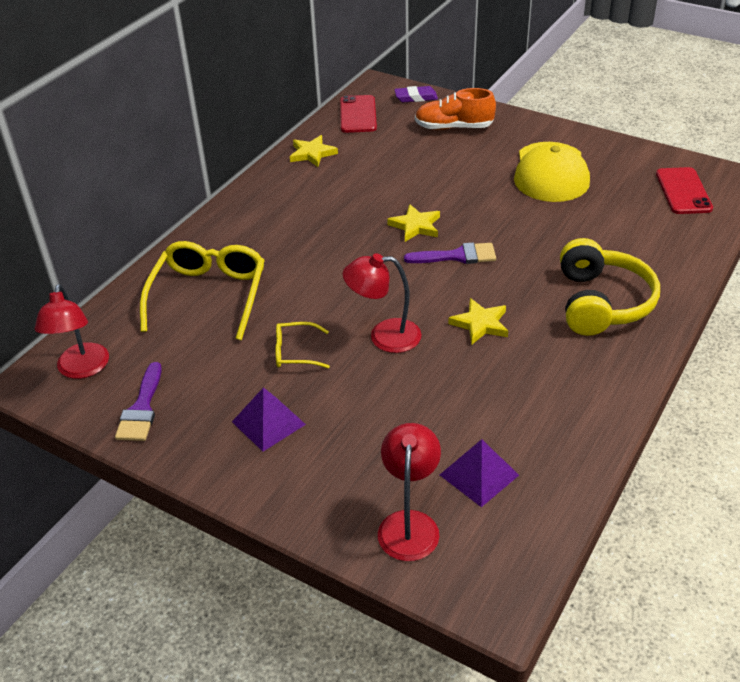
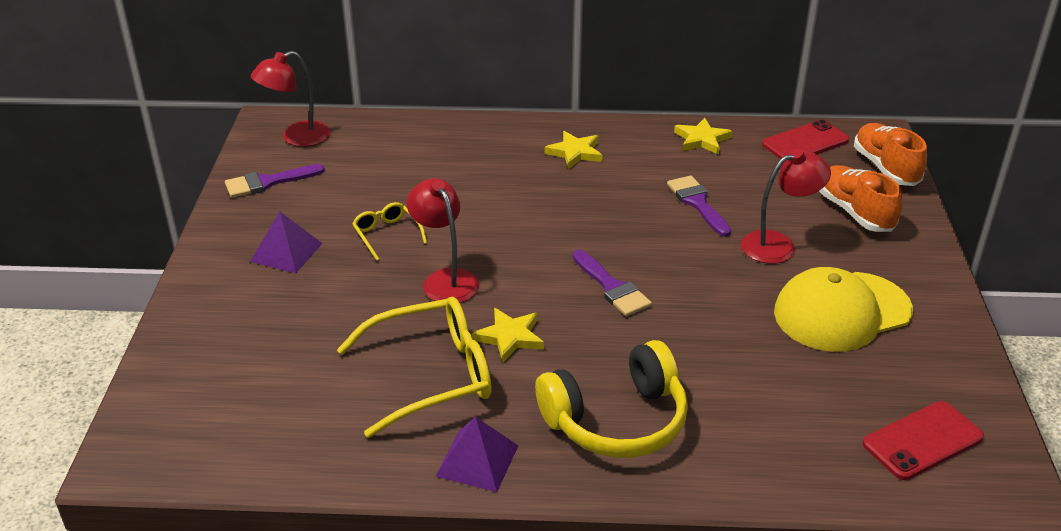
camera: 60 degrees right, 5 degrees down
(209, 295) = (431, 161): yellow glasses -> yellow glasses (432, 375)
(389, 184) = (697, 203): none -> purple brush
(409, 524) = (200, 375): red lamp -> red lamp (778, 245)
(415, 226) = (639, 243): yellow star -> yellow star (575, 152)
(416, 97) = (885, 168): purple eraser -> orange shoe
(479, 474) = (284, 401): purple pyramid -> purple pyramid (477, 460)

